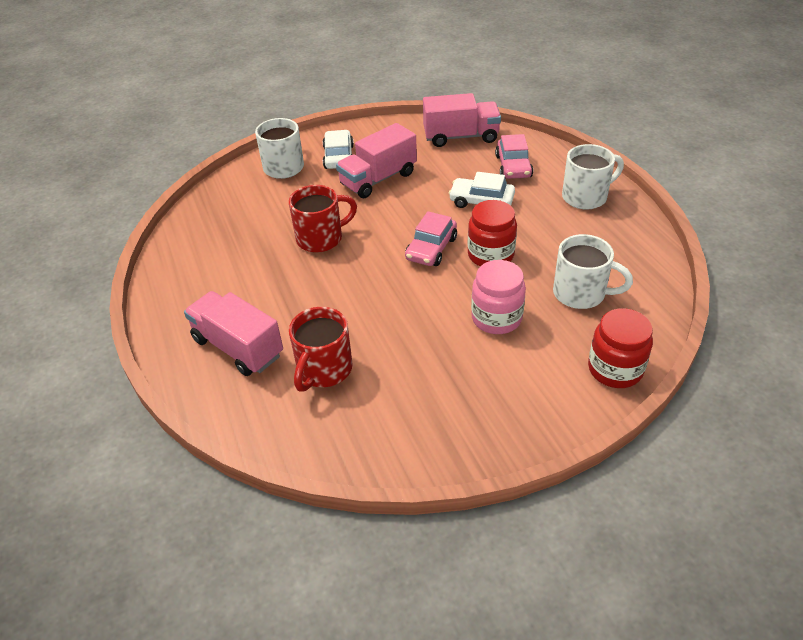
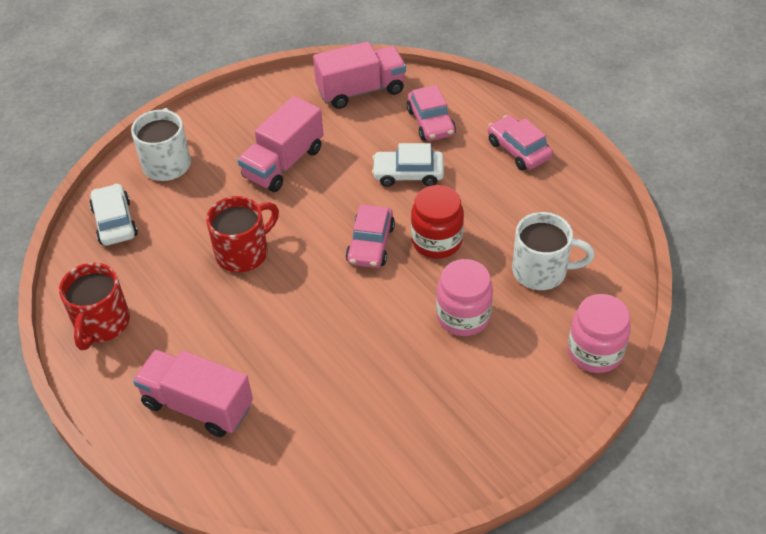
camera: 15 degrees left, 5 degrees up
(324, 370) = (301, 412): red mug -> red mug (101, 324)
(339, 157) = (227, 140): white car -> white car (115, 222)
(586, 197) = (518, 150): white mug -> pink car
(615, 369) = (595, 352): red jar -> pink jar

